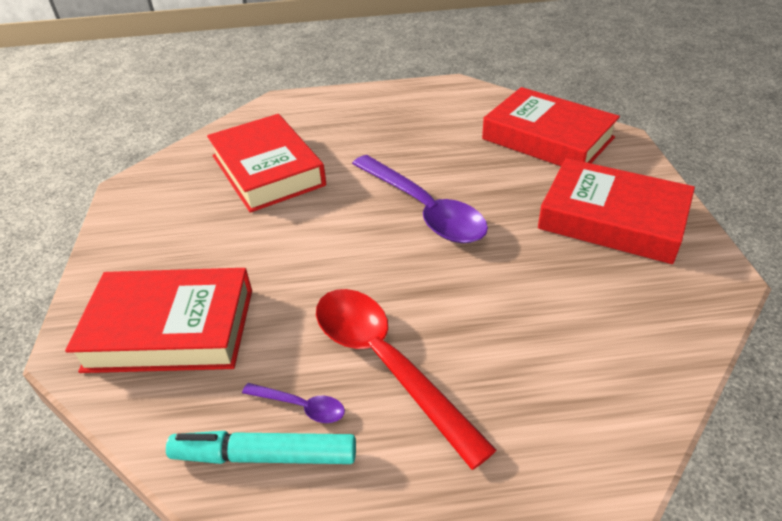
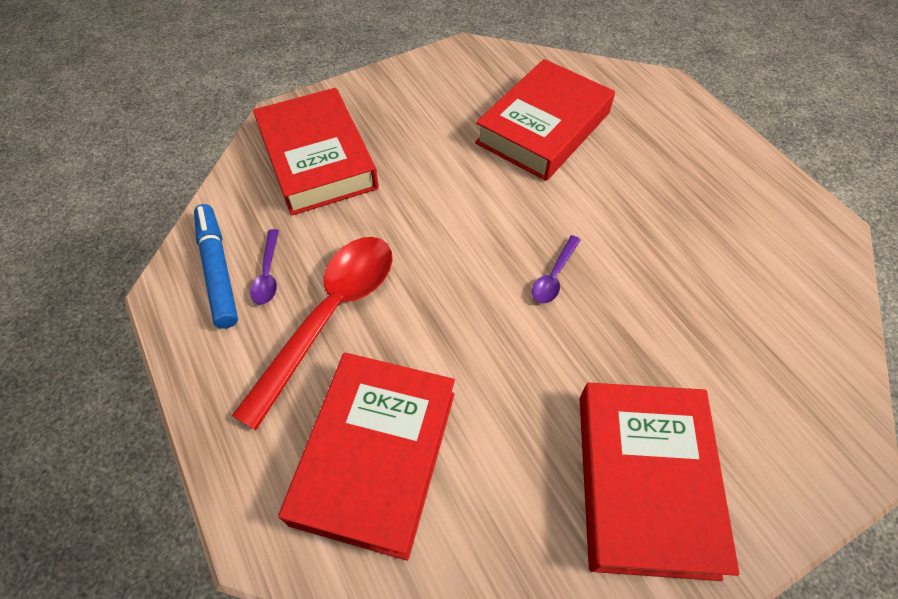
camera: 65 degrees right, 15 degrees up
(264, 455) = (218, 270): turquoise marker -> blue marker
(423, 209) = (554, 276): purple spoon -> purple spoon, size x0.43
(547, 138) = (780, 367): red book -> red book (375, 456)

